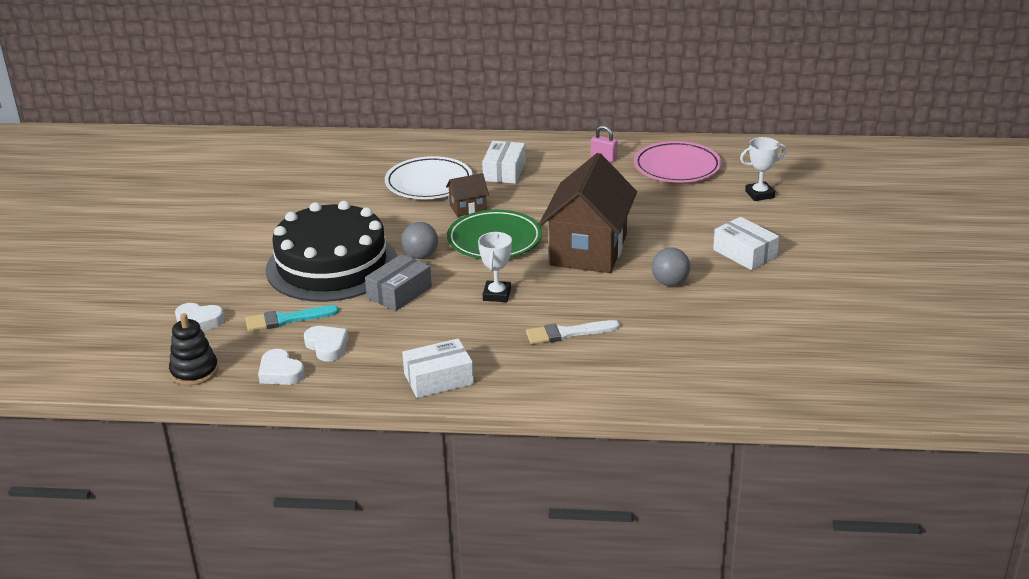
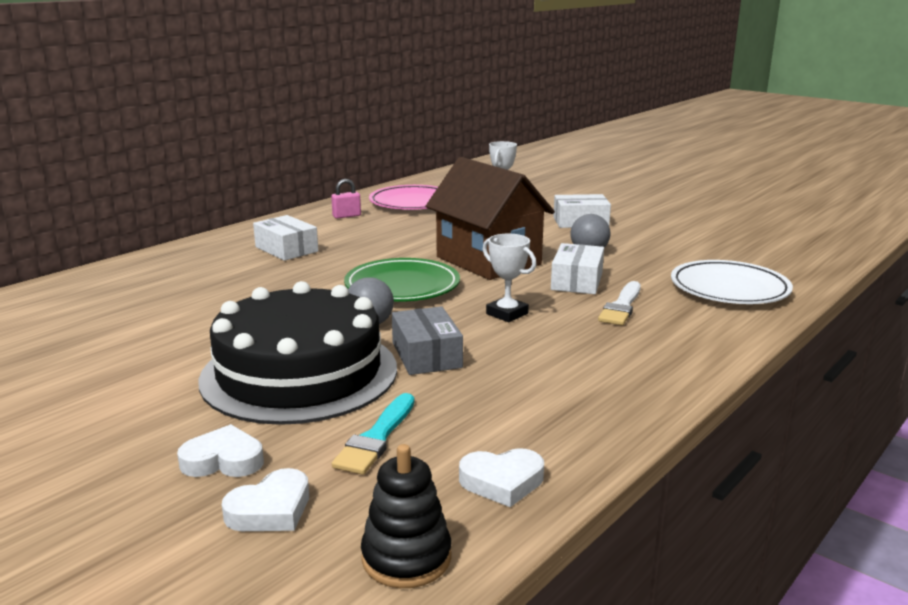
camera: 55 degrees left, 10 degrees down
(327, 346) = (481, 430): white heart -> white heart (223, 460)
(429, 183) = (234, 280): white plate -> white plate (729, 289)
(438, 379) = (637, 386): white box -> white box (577, 281)
(468, 208) = (320, 279): brown house -> none

